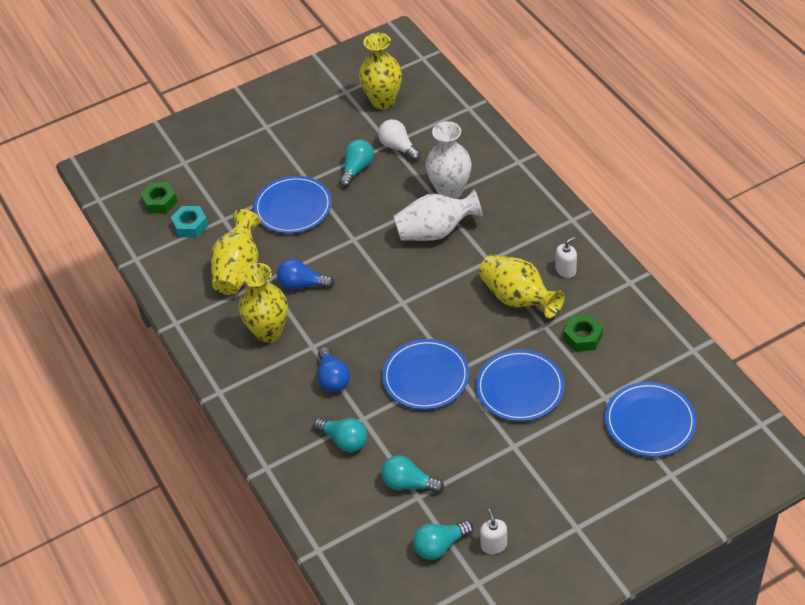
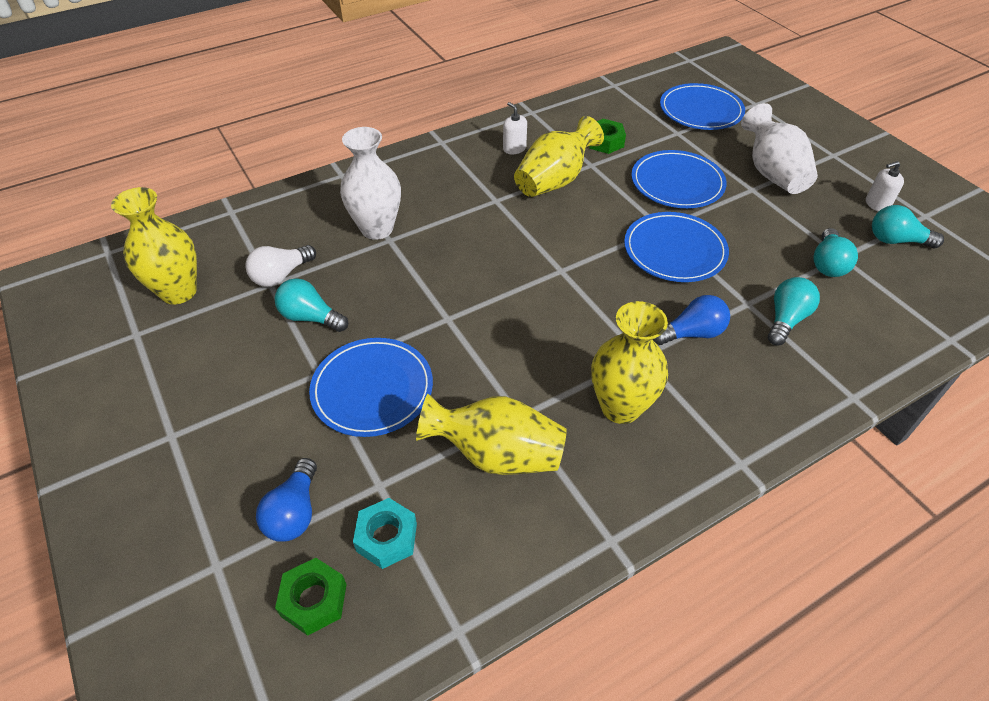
camera: 95 degrees left, 0 degrees up
(302, 284) = (529, 371): blue light bulb -> blue light bulb (294, 512)
(435, 232) = (445, 241): white vase -> white vase (772, 173)
(440, 546) = (896, 240): turquoise light bulb -> turquoise light bulb turned 135 degrees clockwise

